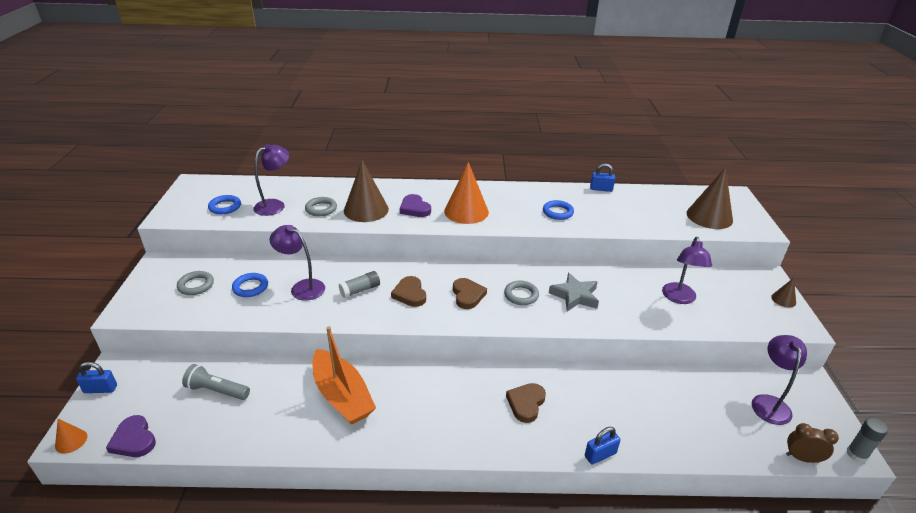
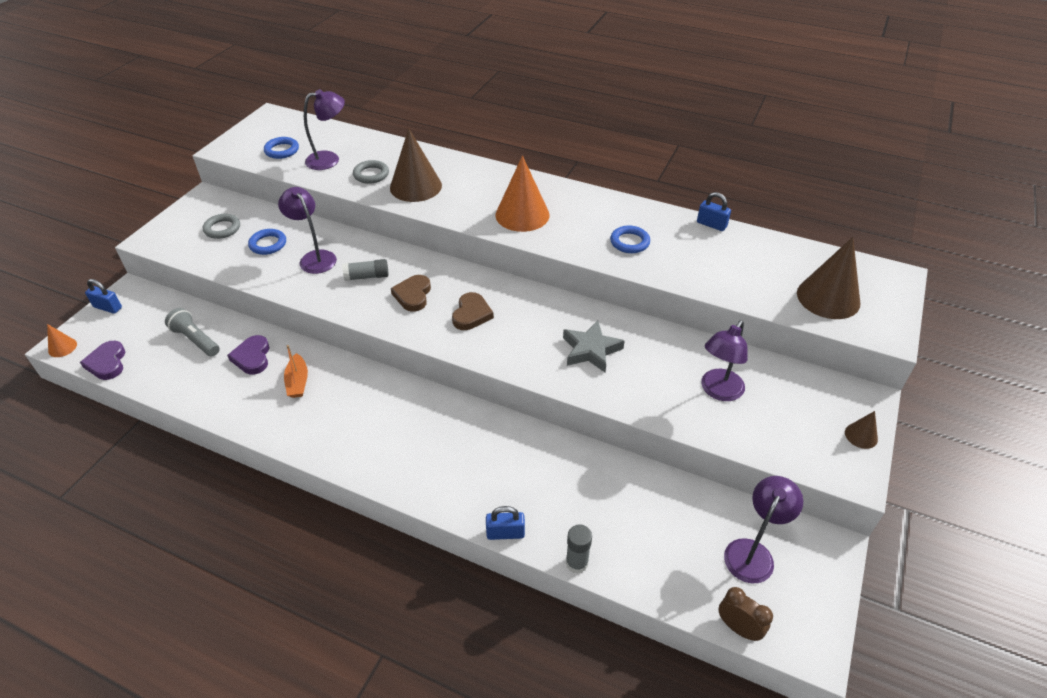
camera: 25 degrees right, 10 degrees up
(342, 396) = (298, 382): orange boat -> orange boat, size x0.52
(414, 208) = (468, 197): purple heart -> purple heart (252, 357)
(521, 295) = (530, 331): grey ring -> none
(526, 403) = (468, 452): brown heart -> none
(856, 454) = (814, 652): grey glue stick -> grey glue stick (577, 563)

